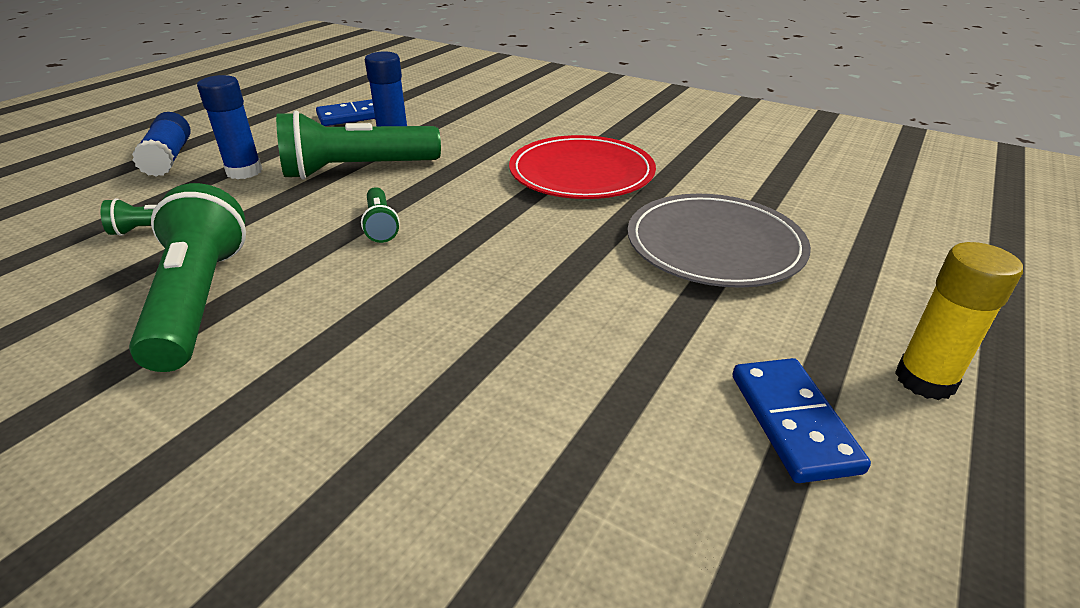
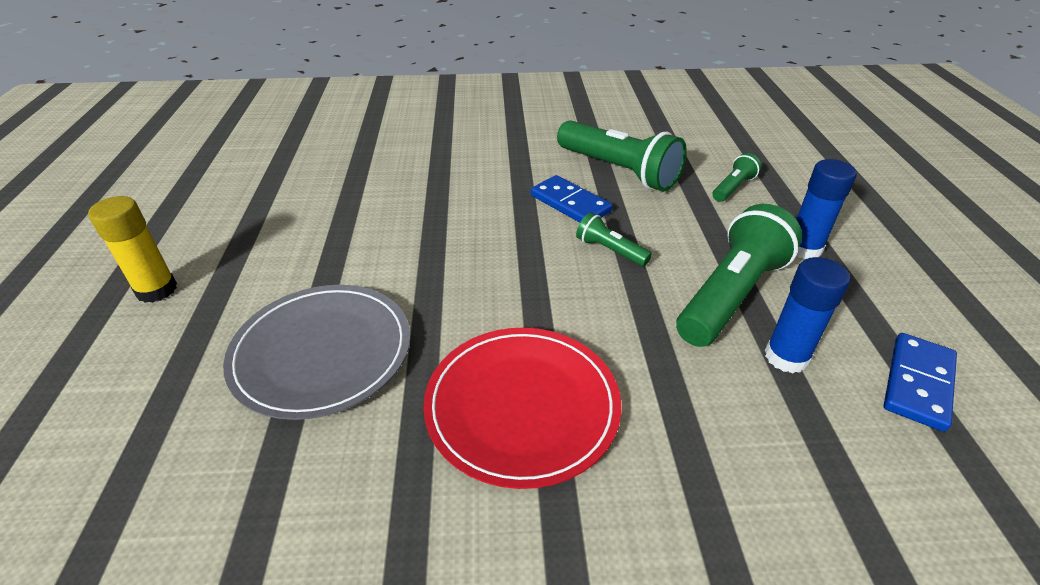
camera: 145 degrees right, 5 degrees up
(169, 158) = (886, 233): blue glue stick -> none
(792, 422) = (249, 236): blue domino -> blue domino (570, 203)

